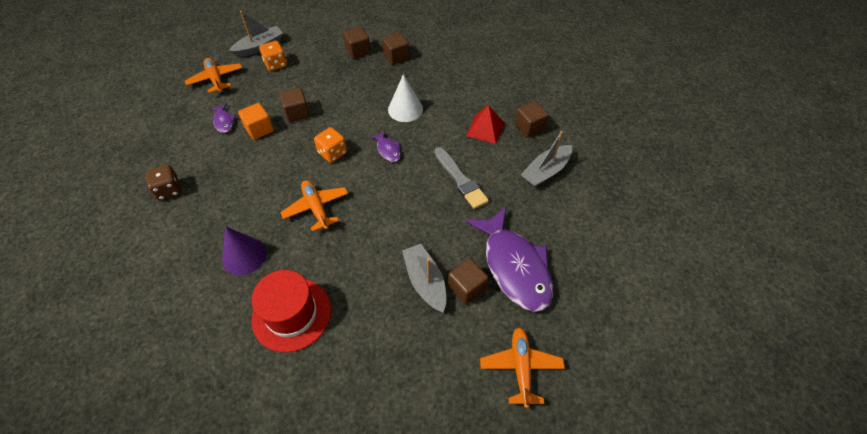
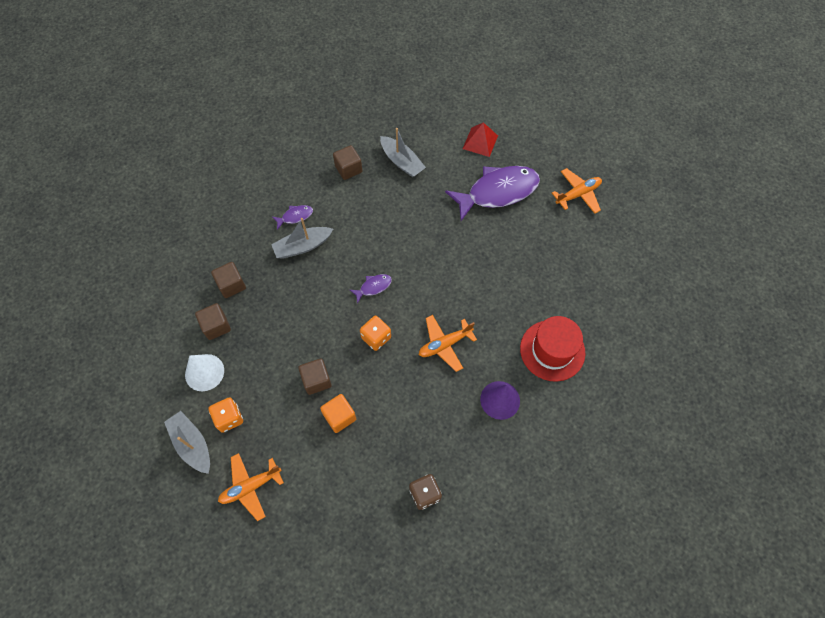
camera: 90 degrees left, 10 degrees up
(224, 121) = (325, 459): purple fish -> purple fish (295, 216)
(405, 109) = (317, 273): white cone -> white cone (204, 372)
(425, 281) = (515, 253): grey boat -> grey boat (302, 246)
(460, 179) = (411, 226): grey brush -> none
(466, 287) = (518, 225): brown cube -> none
(485, 129) = (349, 204): red pyramid -> red pyramid (480, 142)
(521, 368) = (578, 194): orange plane -> orange plane turned 150 degrees clockwise

